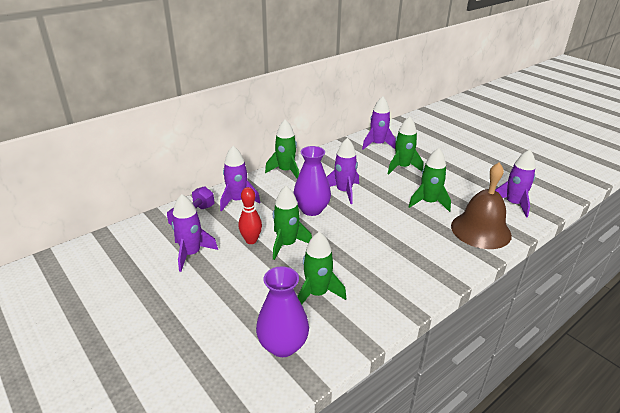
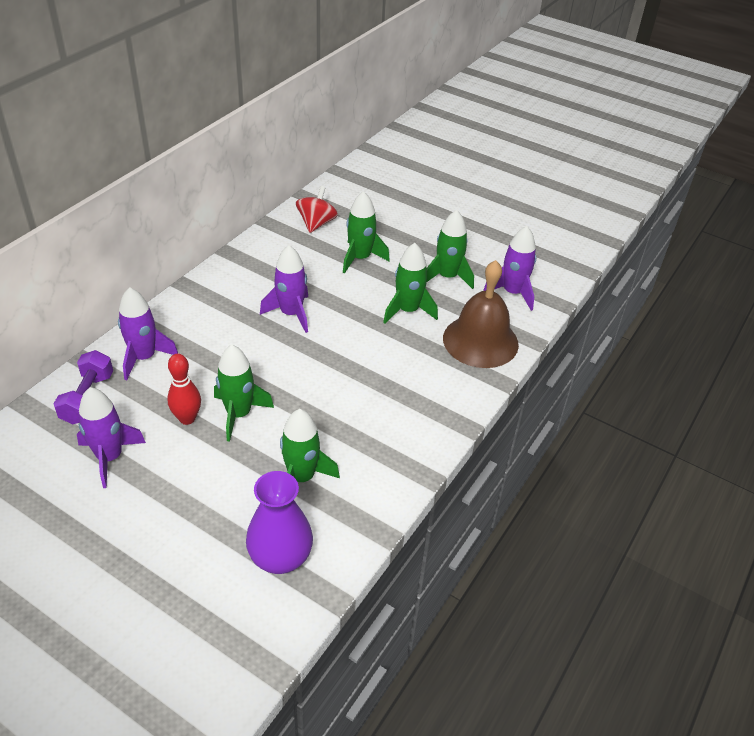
camera: 20 degrees left, 10 degrees up
(286, 171) = (197, 293): green rocket -> green rocket (447, 277)
(311, 209) = (255, 352): purple vase -> none
(377, 144) = (316, 223): purple rocket -> red spinning top

